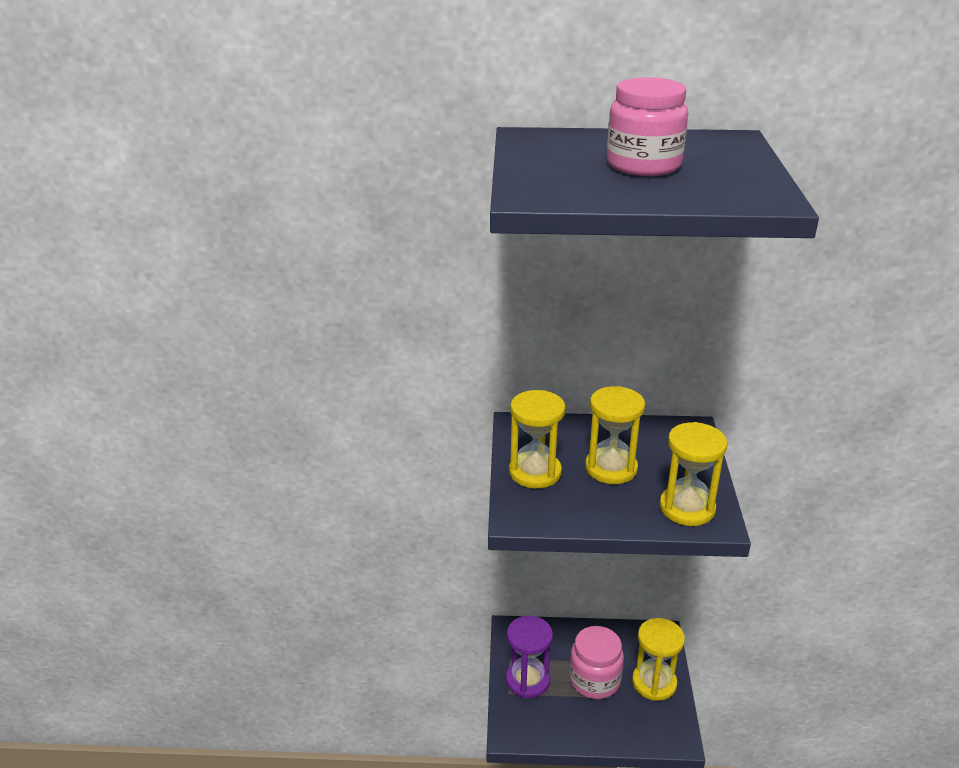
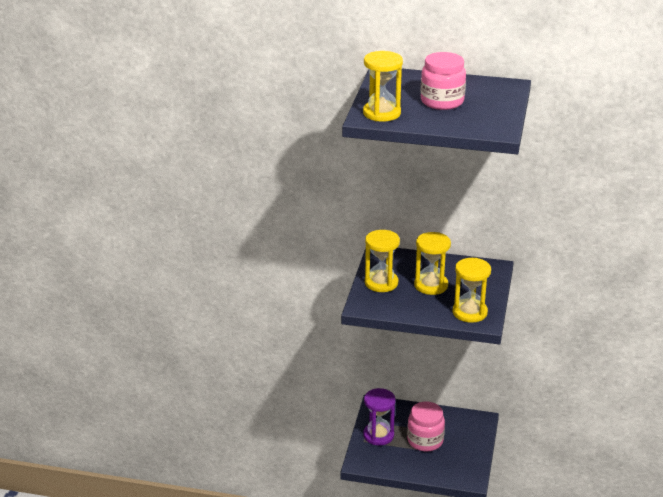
camera: 10 degrees right, 0 degrees up
(654, 683) = (466, 447): yellow hourglass -> yellow hourglass (381, 113)

